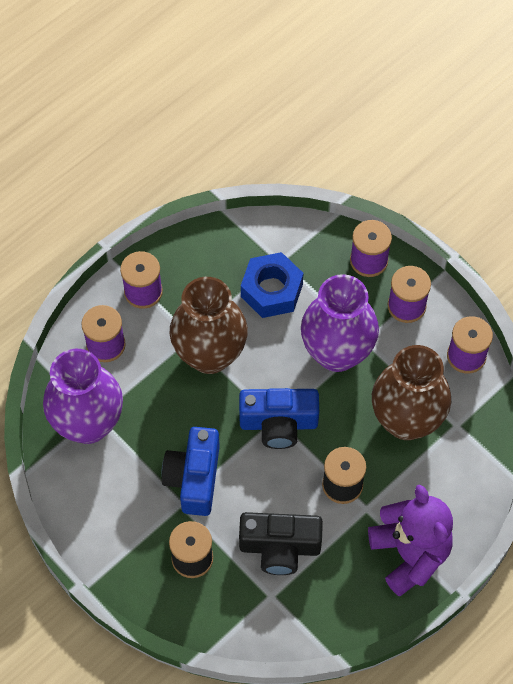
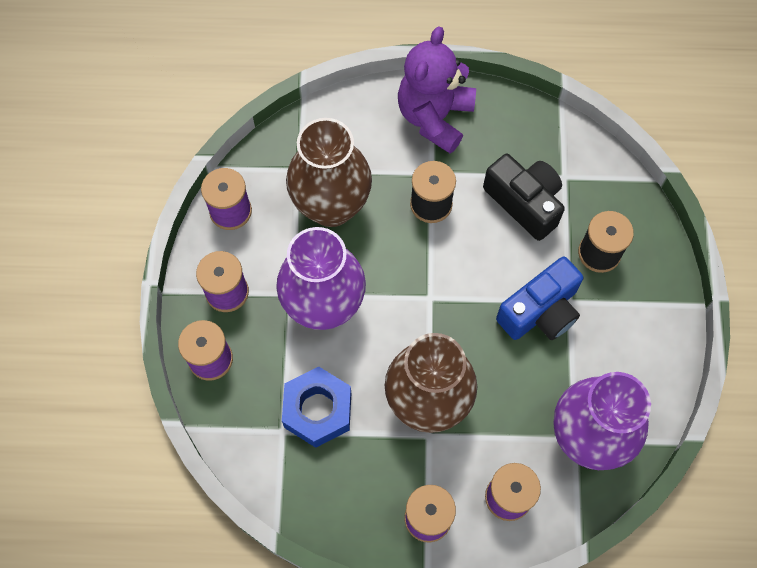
camera: 135 degrees left, 5 degrees up
(278, 423) = (430, 293): blue camera -> none

